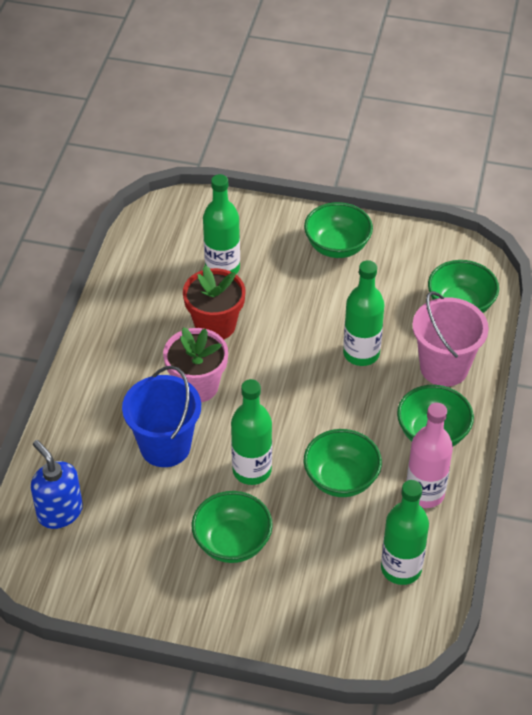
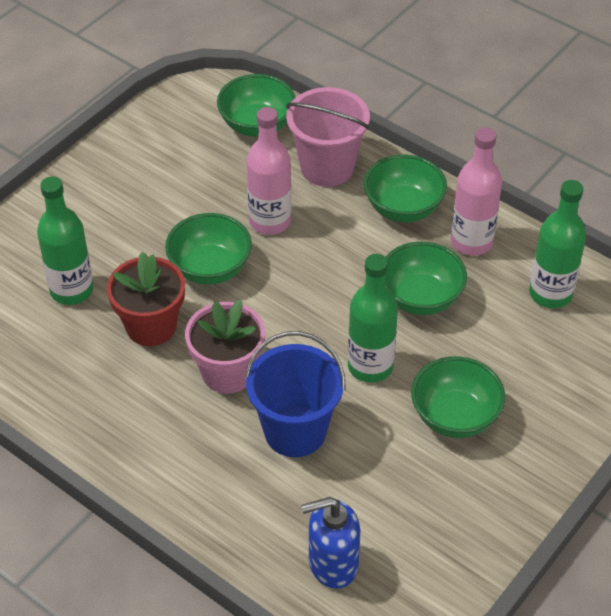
camera: 65 degrees left, 0 degrees up
(337, 246) = (111, 184): green bowl -> green bowl (210, 268)
(361, 353) = (270, 221): green bottle -> pink bottle

